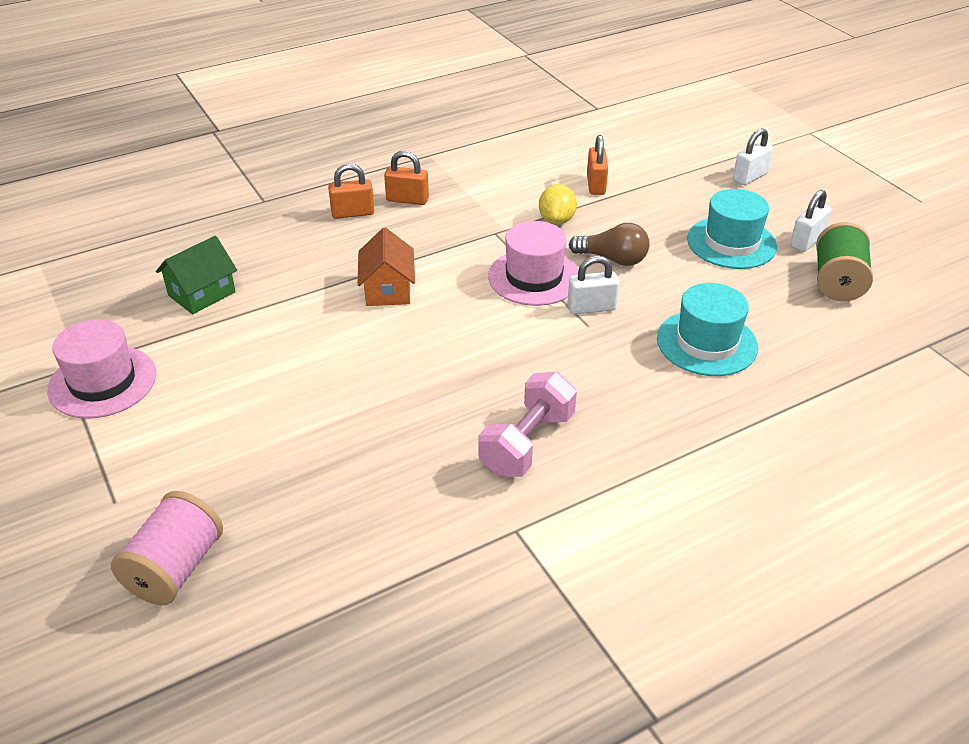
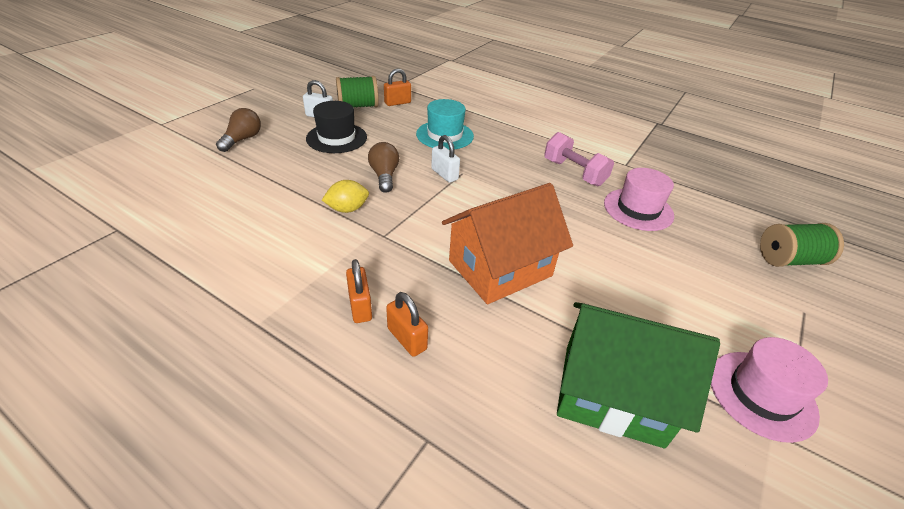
camera: 120 degrees left, 0 degrees up
(175, 568) = (789, 260): pink spool -> green spool
(202, 294) = (612, 393): green house -> green house, size x1.83
(387, 289) = (500, 268): orange house -> orange house, size x1.83
(527, 443) = (574, 172): pink dumbbell -> pink dumbbell turned 45 degrees clockwise
(534, 277) = (429, 203): pink hat -> pink hat (638, 209)
(596, 185) = (281, 201): orange padlock -> orange padlock (397, 103)
(731, 243) = (336, 138): turquoise hat -> black hat
(750, 177) = (242, 139): white padlock -> brown light bulb

